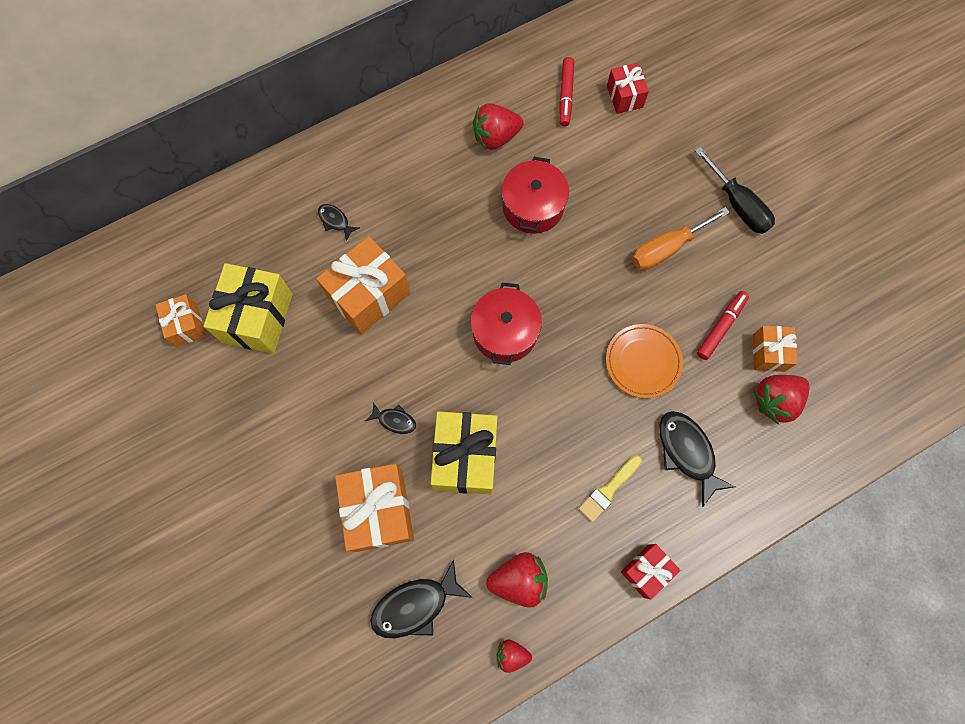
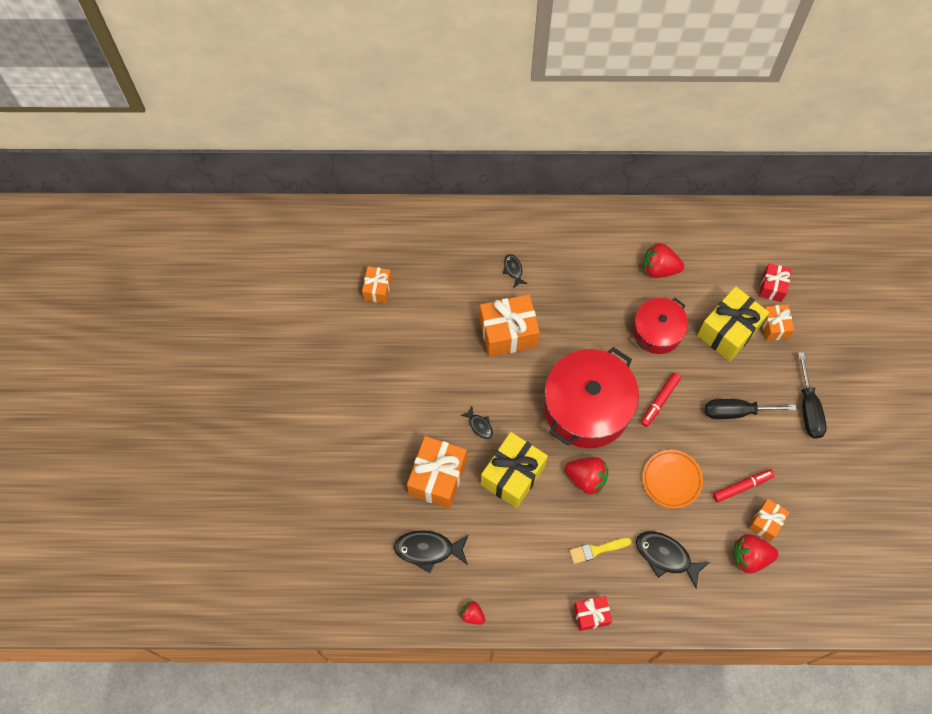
camera: 30 degrees right, 5 degrees down
(258, 318) = (426, 309): yellow gift -> yellow gift (728, 331)
(505, 332) = (587, 407): red pot -> red pot, size x1.71
(519, 580) = (503, 572): red strawberry -> red strawberry (586, 478)
(565, 95) = (728, 264): red marker -> red marker (659, 401)
(651, 137) = (774, 326): none -> orange gift
(666, 248) = (736, 411): orange screwdriver -> black screwdriver
(687, 452) = (666, 556): black fish -> black fish turned 60 degrees counterclockwise

